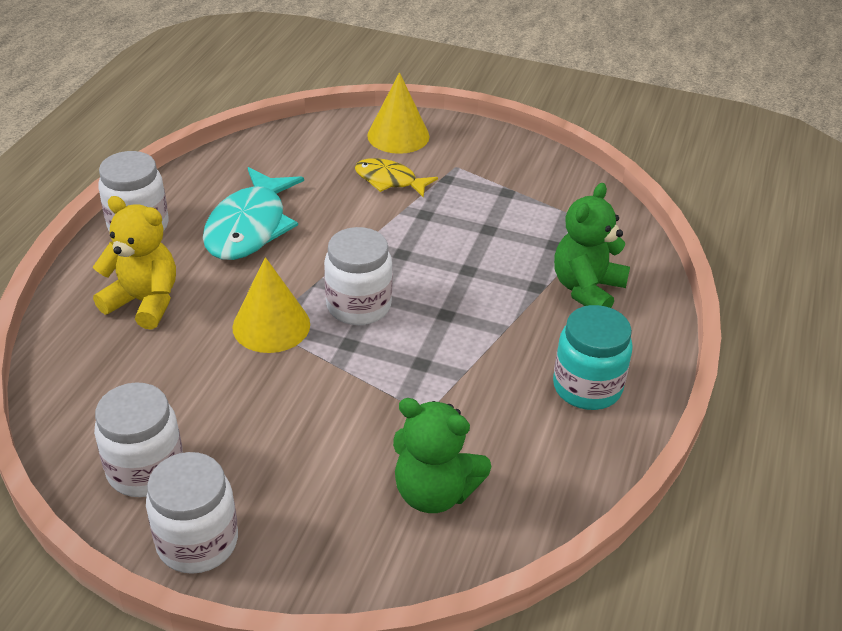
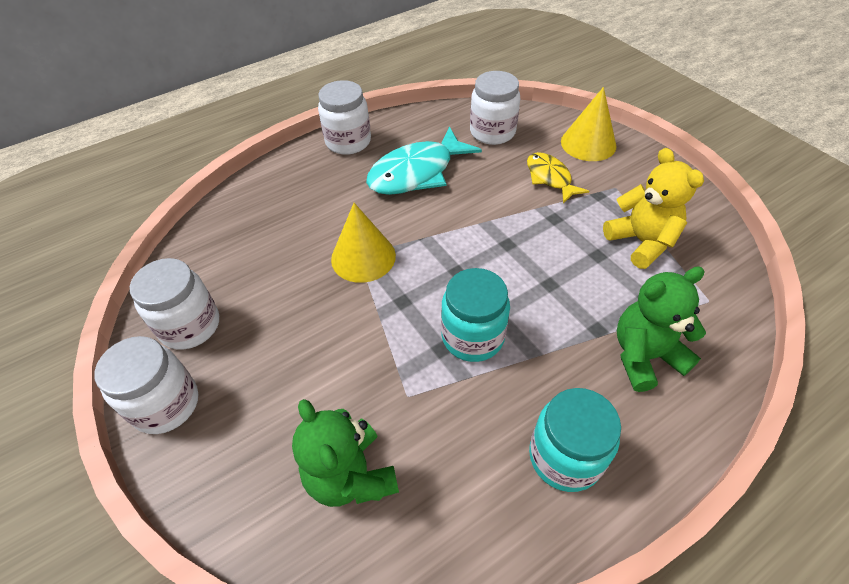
camera: 40 degrees right, 10 degrees up
(144, 302) = (302, 198): yellow teddy bear -> yellow teddy bear (641, 242)
(358, 306) = (437, 272): white jar -> white jar (492, 132)
(440, 341) = (472, 337): none -> turquoise jar

